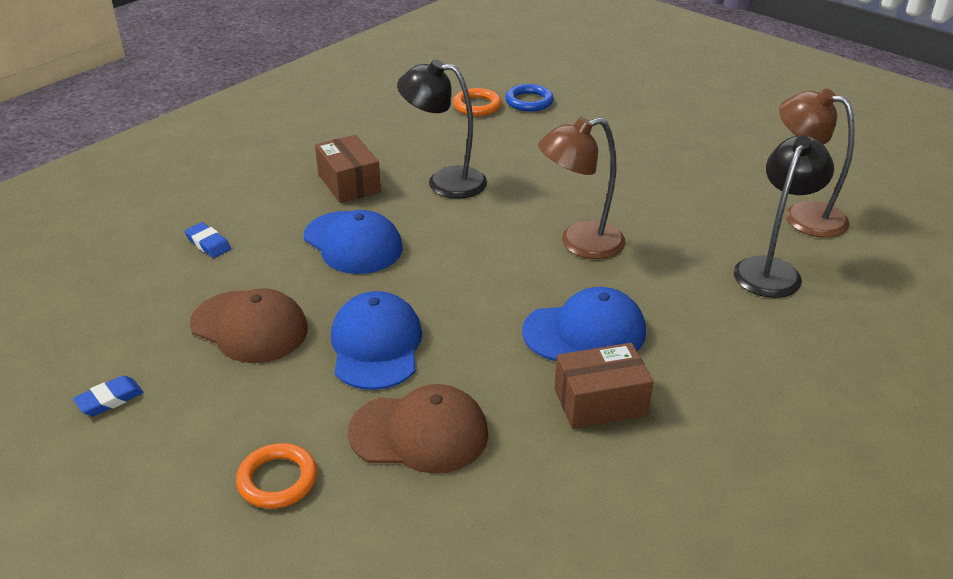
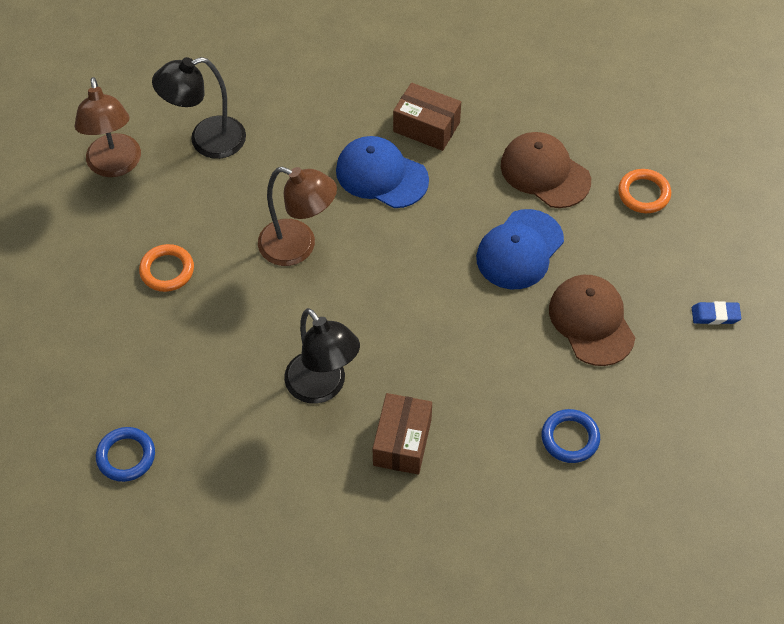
camera: 140 degrees left, 20 degrees up
(208, 243) = (570, 438): blue eraser -> blue ring
(353, 243) = (458, 360): blue cap -> none
(477, 106) = (180, 486): orange ring -> orange ring (167, 270)

